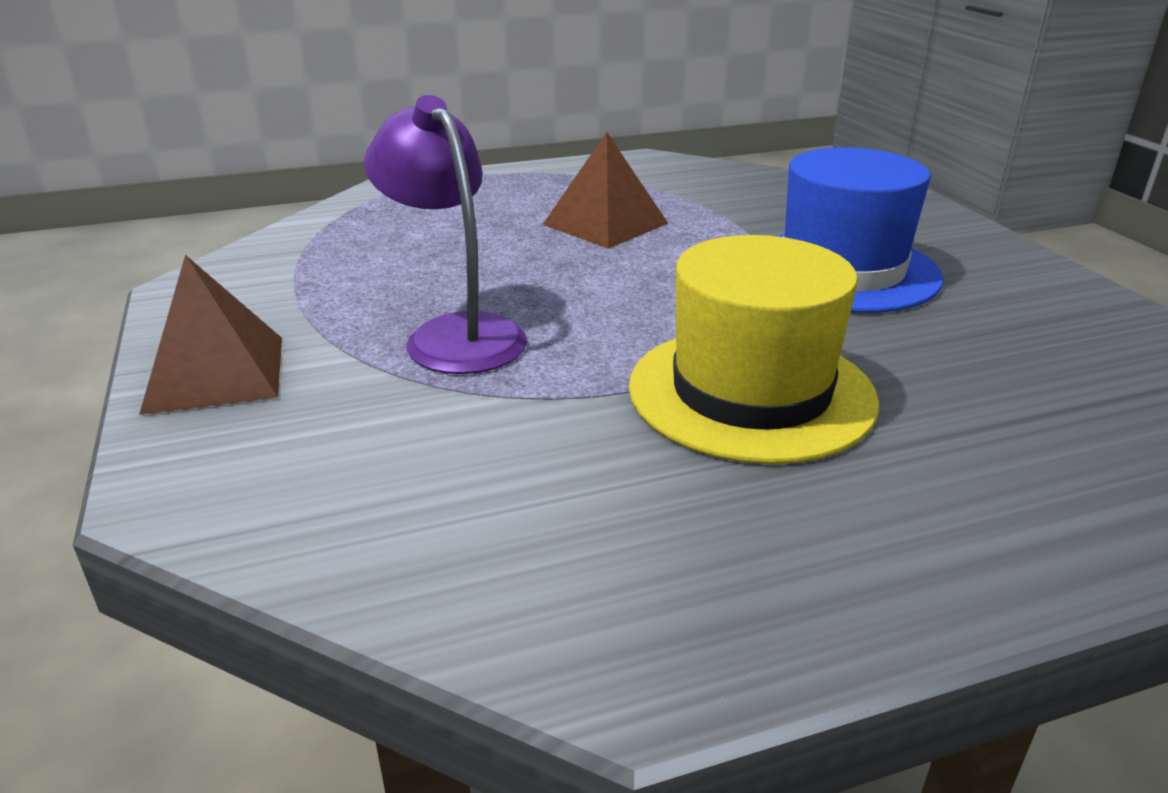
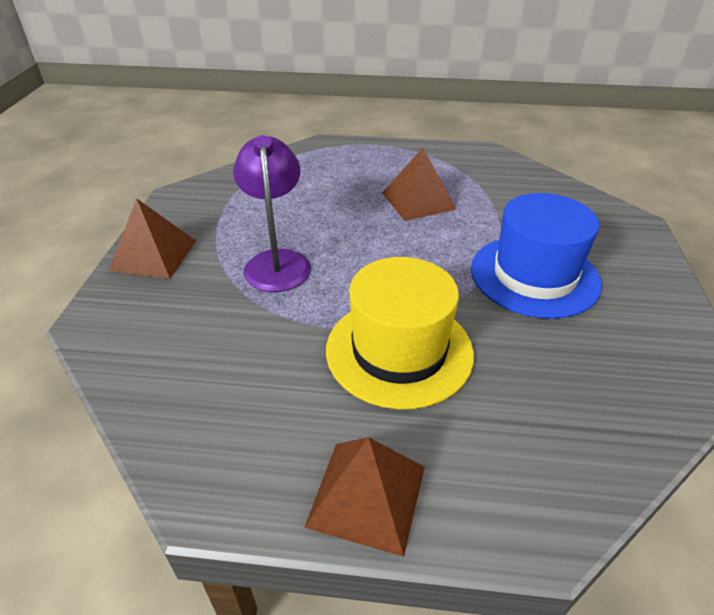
camera: 25 degrees right, 10 degrees up
(884, 575) = (366, 495): none -> brown pyramid

